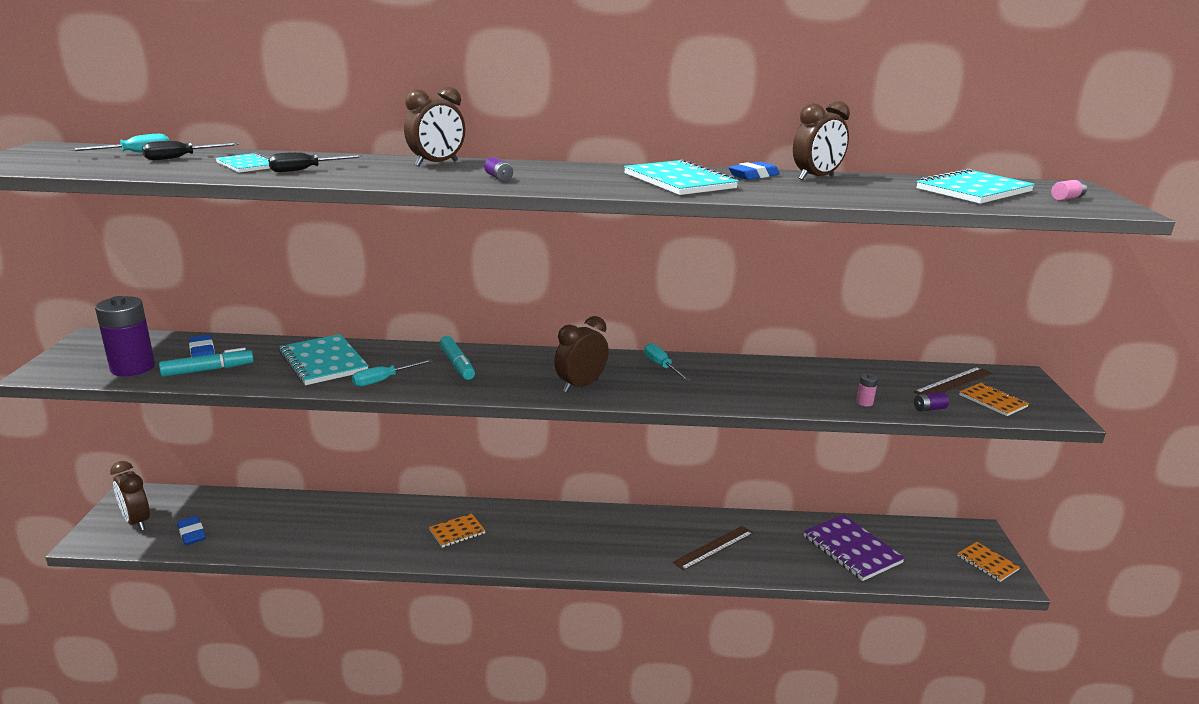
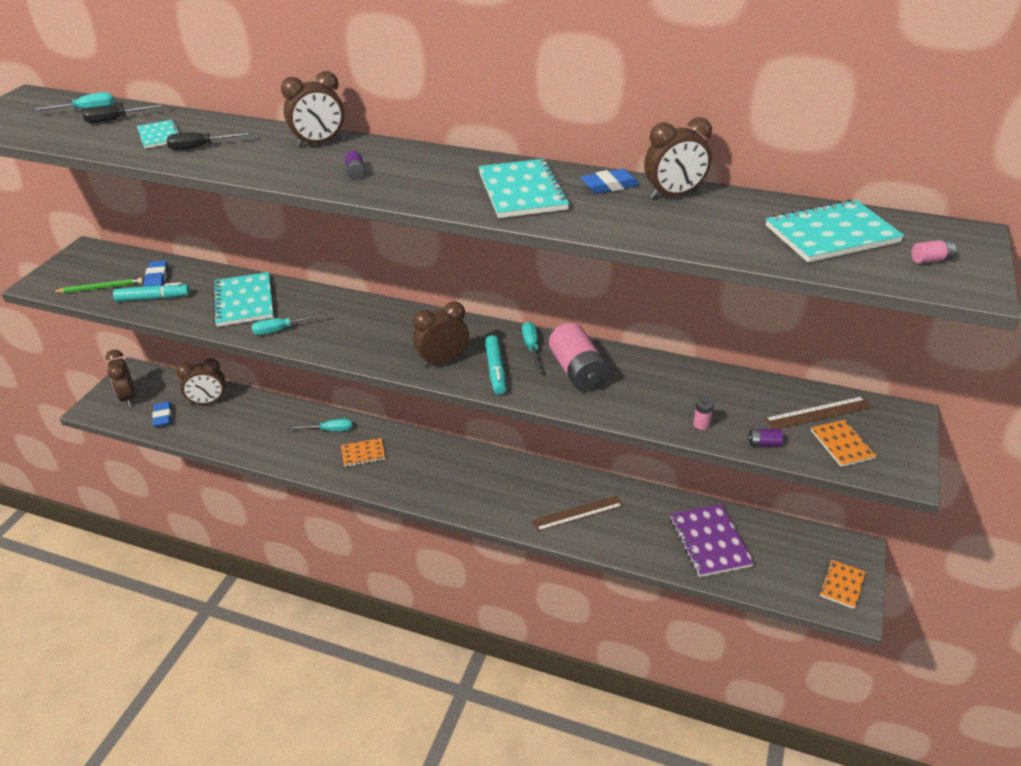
camera: 20 degrees right, 15 degrees up
(133, 368) = (100, 288): purple battery -> green pencil
(245, 511) = (208, 402): none -> brown clock
(406, 516) = (329, 430): none -> turquoise screwdriver
(457, 364) = (350, 319): turquoise marker -> turquoise marker (495, 370)
(720, 379) = (578, 372): none -> pink battery
(987, 563) = (842, 585): orange notebook -> orange notebook turned 45 degrees clockwise

